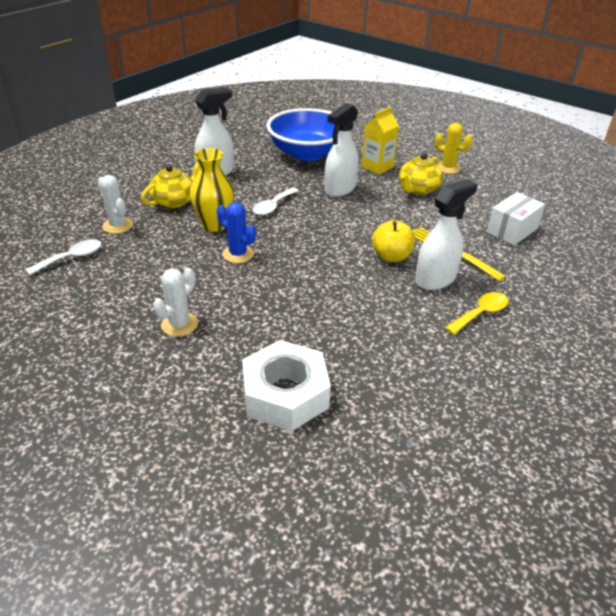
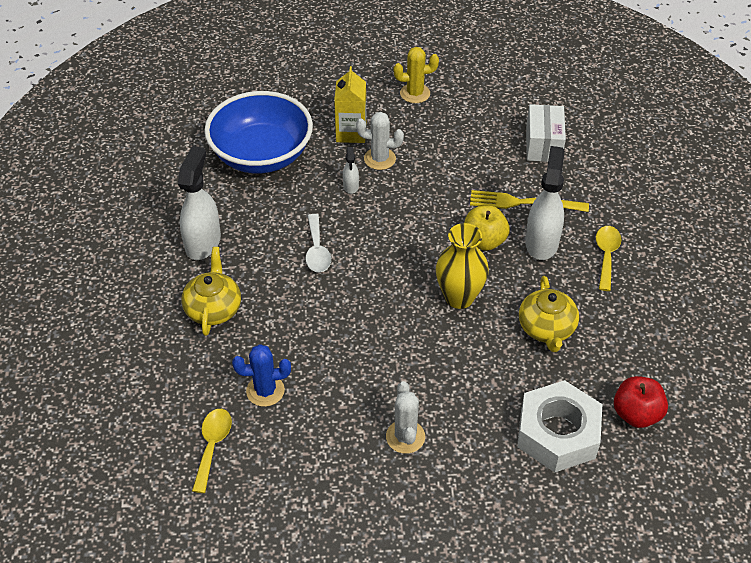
camera: 40 degrees left, 10 degrees up
(71, 258) = (212, 446): white spoon -> yellow spoon
(118, 225) = (201, 378): white cactus -> white cactus (379, 159)
(214, 225) = (293, 311): yellow vase -> yellow vase (459, 297)
(238, 254) = (358, 330): blue cactus -> blue cactus (265, 391)
(340, 189) = (351, 186): white spray bottle -> white spray bottle, size x0.49
(368, 426) = (636, 414): none -> red apple
(418, 189) = (419, 141): yellow teapot -> yellow teapot (546, 328)

